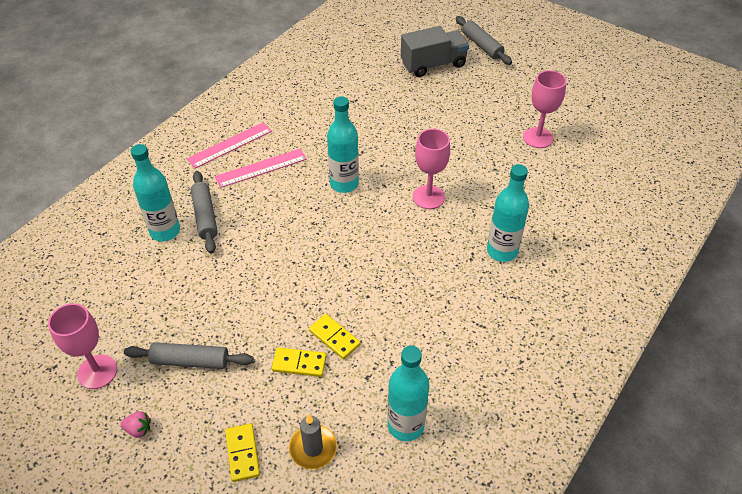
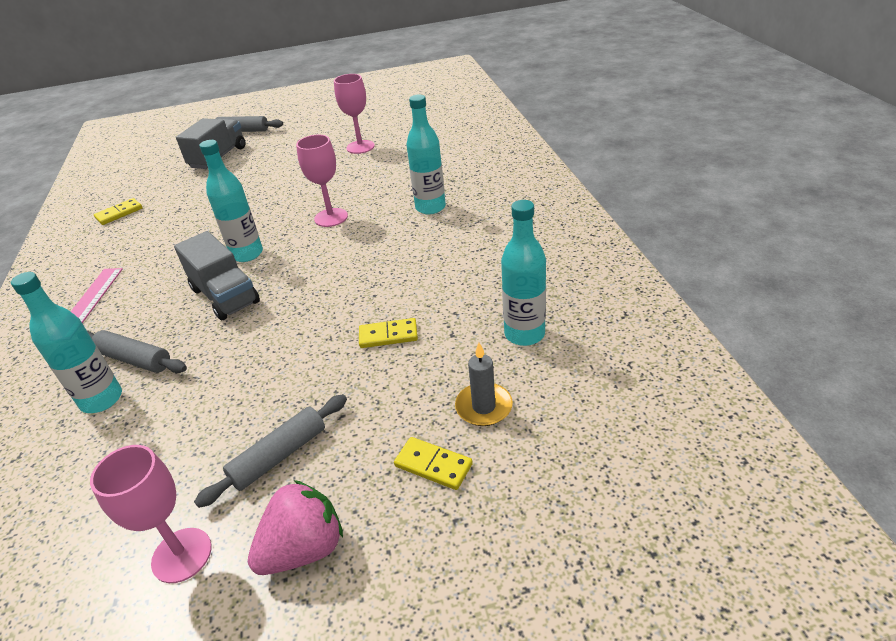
camera: 45 degrees left, 10 degrees down
(138, 429) = (304, 549): pink strawberry -> pink strawberry, size x2.14
(261, 168) = (148, 295): pink ruler -> none
(294, 210) = (225, 296): none -> grey truck
(299, 363) = (385, 372): yellow domino -> yellow domino (119, 213)

